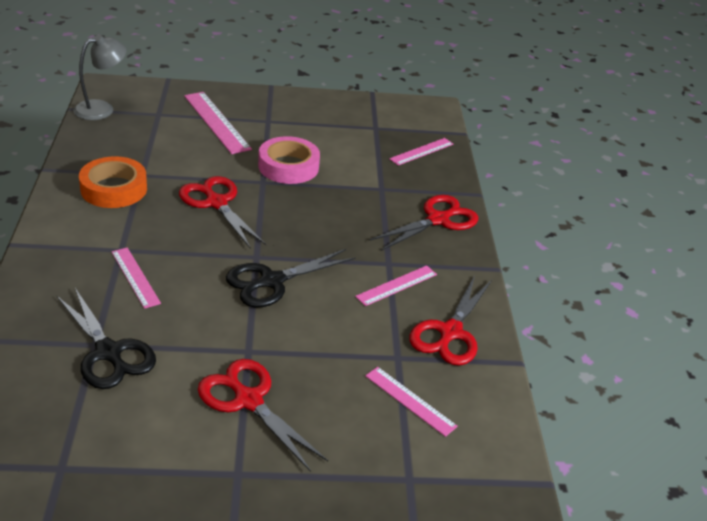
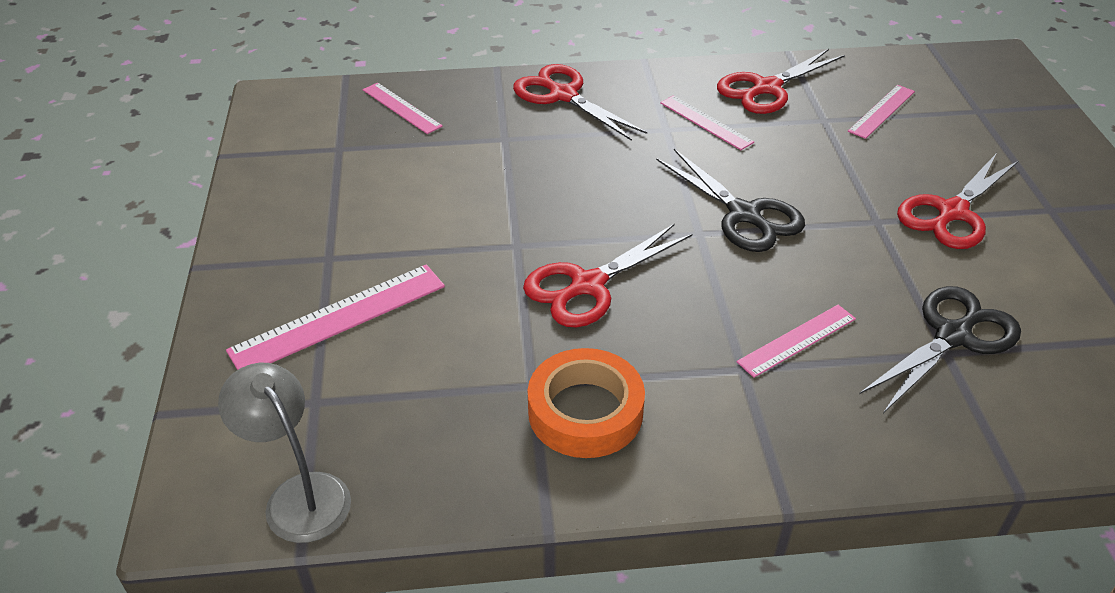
camera: 90 degrees left, 5 degrees up
(288, 166) = (468, 223): pink tape -> none
(450, 332) = (767, 88): red scissors -> red scissors turned 120 degrees clockwise

